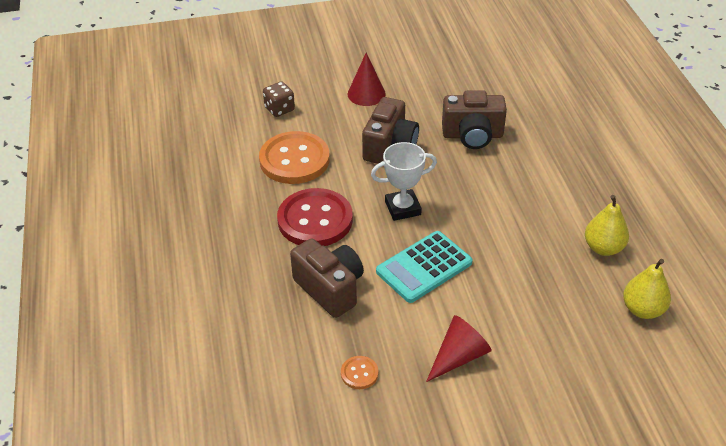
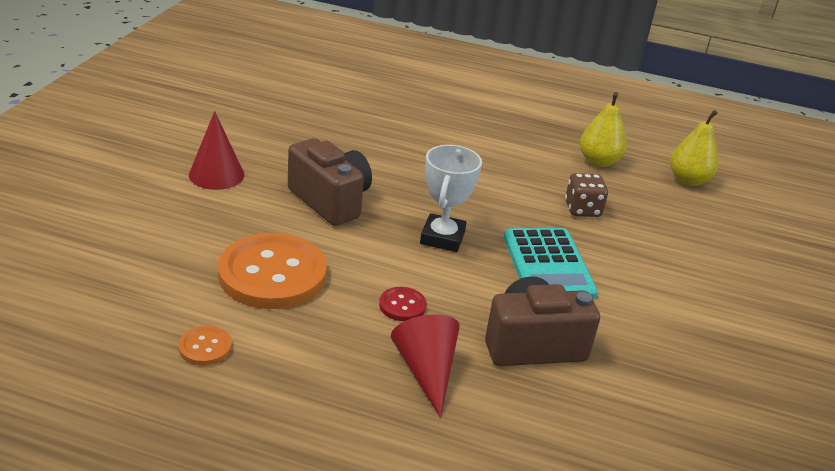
camera: 65 degrees left, 10 degrees down
(279, 109) = (156, 244): brown dice -> brown dice (582, 209)
(315, 220) = (402, 305): red button -> red button, size x0.43
(359, 373) = (683, 380): orange button -> orange button (205, 347)
(459, 356) = (693, 301): red cone -> red cone (426, 371)
(472, 135) = (372, 149): brown camera -> none

